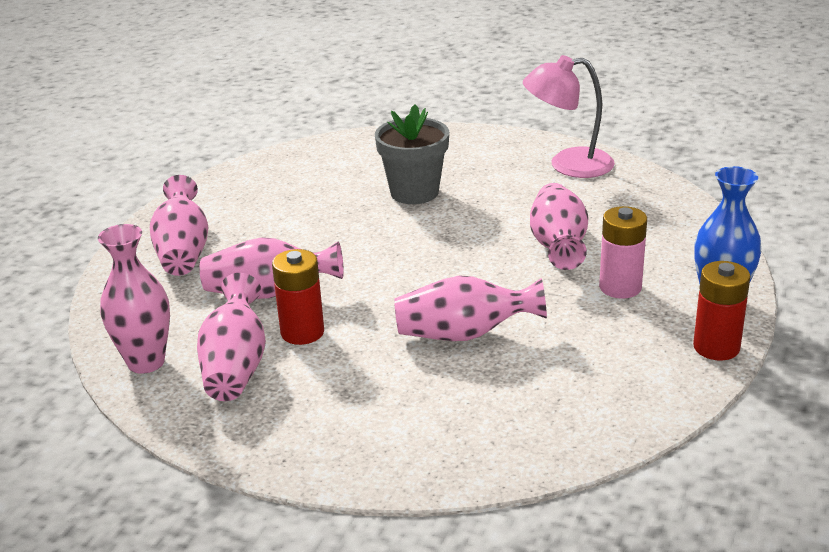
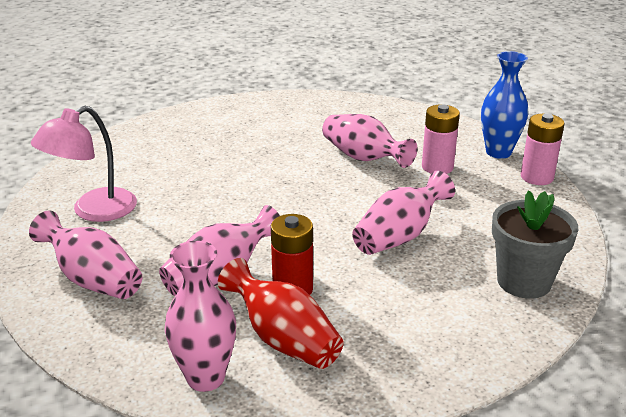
camera: 45 degrees left, 0 degrees up
(236, 366) = (283, 339): pink vase -> red vase
(414, 192) = (214, 162): grey flower pot -> grey flower pot (524, 281)
(568, 165) = (288, 108): pink lamp -> pink lamp (93, 211)
(716, 347) = (537, 177): red battery -> pink battery

